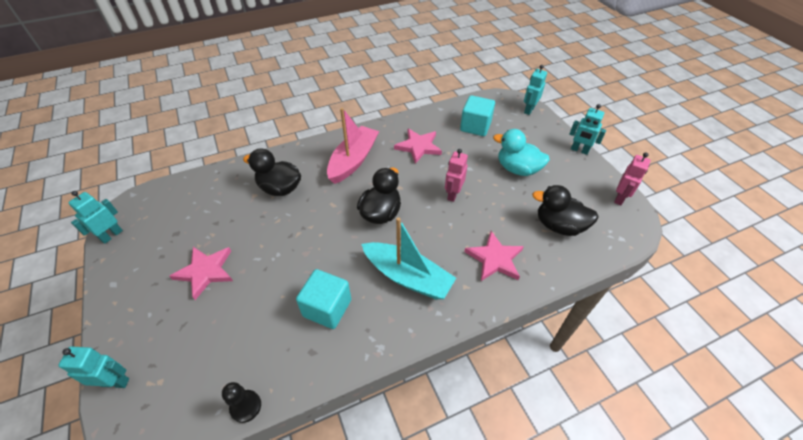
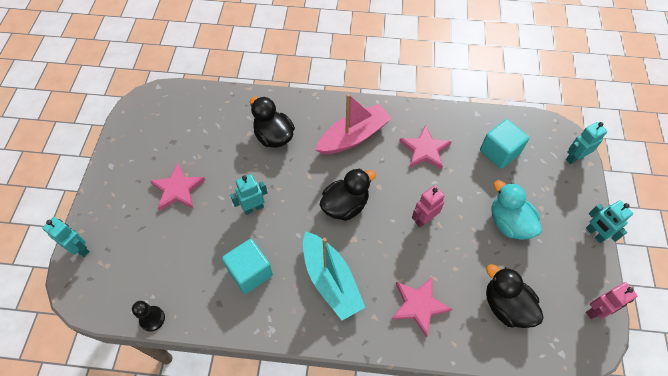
camera: 30 degrees right, 10 degrees up
(111, 235) = (127, 120): turquoise robot -> turquoise robot (253, 208)

